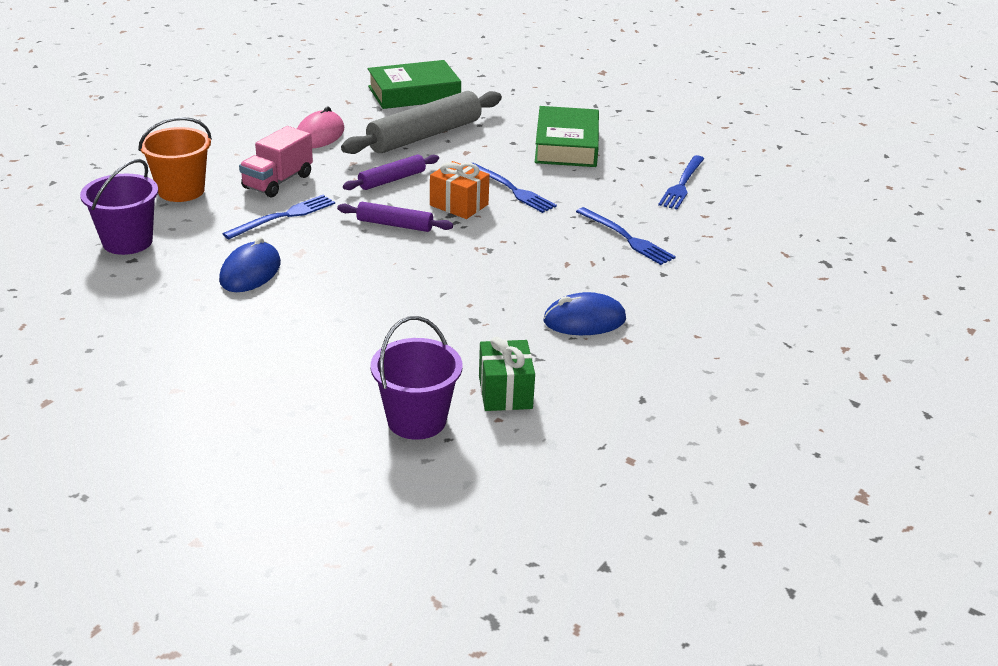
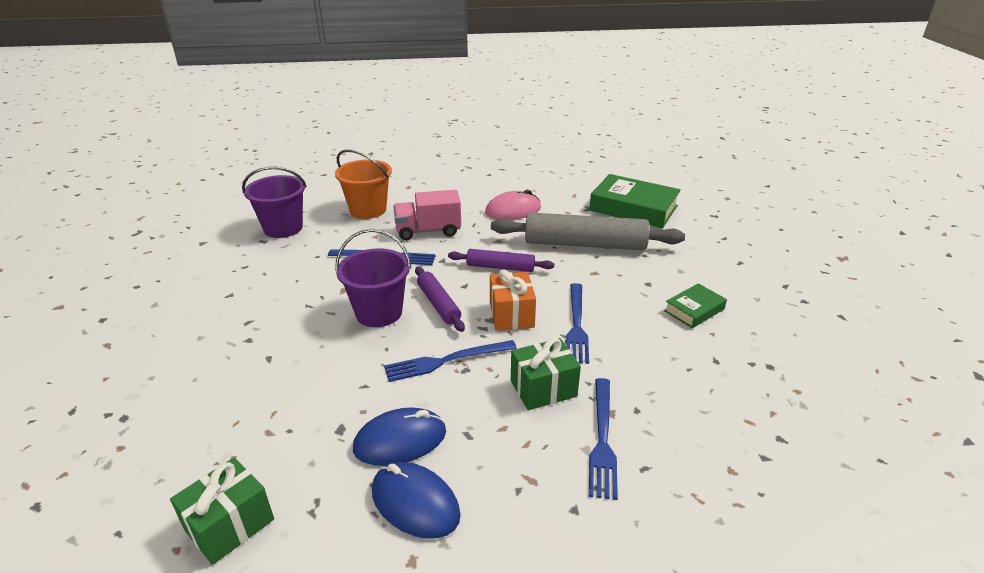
camera: 50 degrees right, 0 degrees up
(250, 272) = (296, 286): blue mouse -> blue mouse (400, 440)
(416, 420) = (139, 493): purple bucket -> purple bucket (379, 313)
(554, 233) = (543, 388): none -> green gift
(566, 145) = (694, 310): green book -> green book, size x0.53
(682, 184) = (759, 416): blue fork -> blue fork (446, 361)

